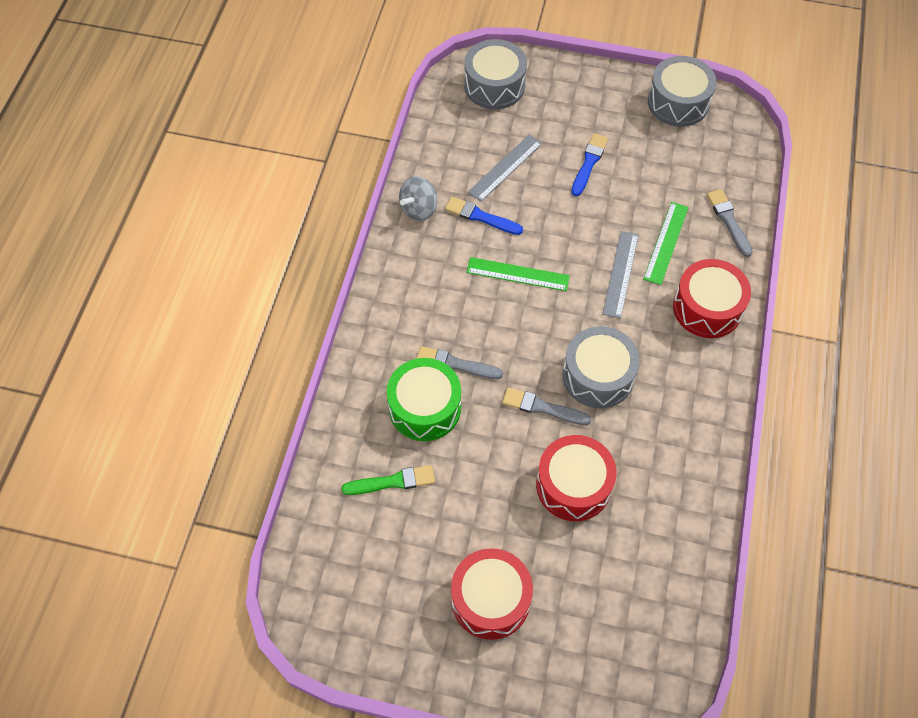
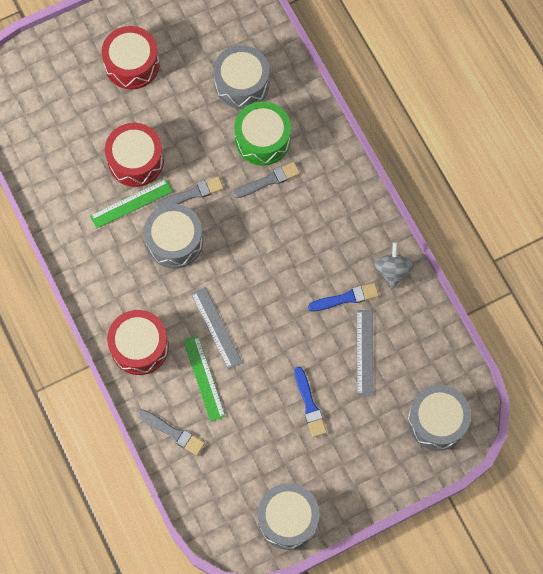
camera: 140 degrees right, 10 degrees up
(392, 482) = (242, 83): green brush -> grey drum
(518, 274) = (284, 273): green ruler -> green ruler (131, 204)

